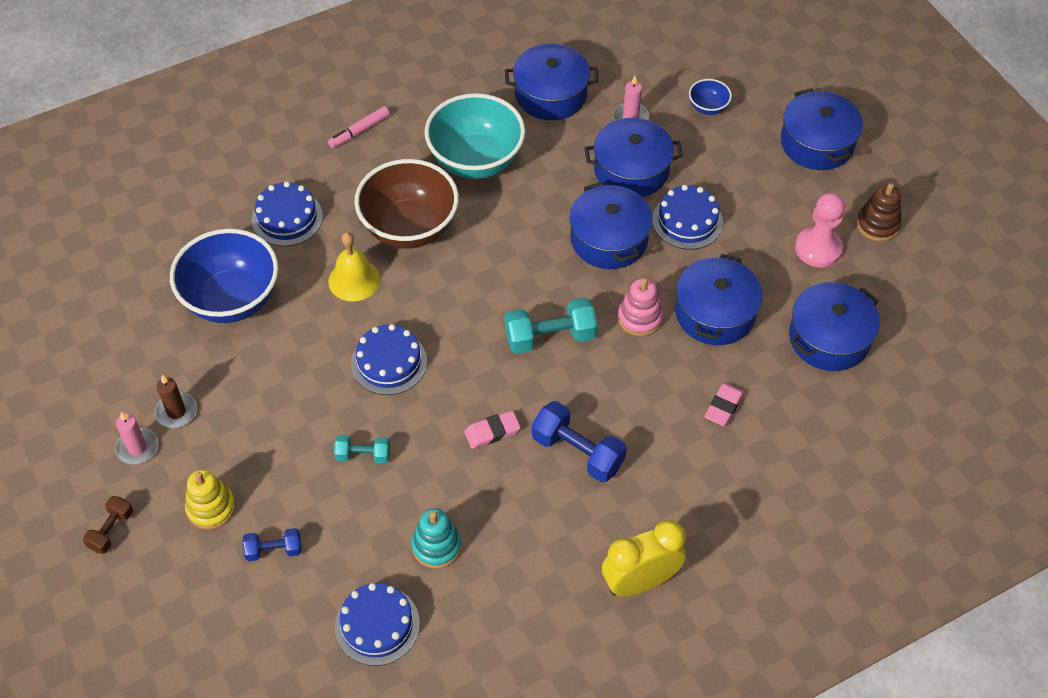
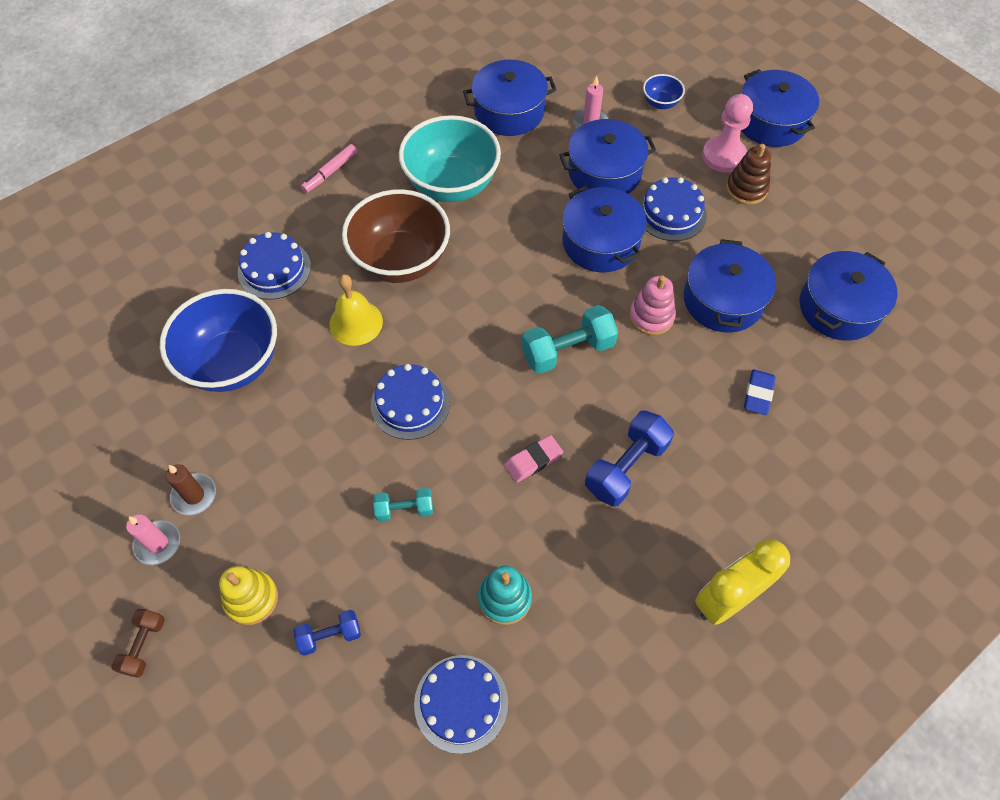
camera: 10 degrees left, 5 degrees up
(577, 452) = (626, 467): blue dumbbell -> blue dumbbell turned 75 degrees counterclockwise
(723, 406) = (758, 394): pink eraser -> blue eraser
(818, 248) = (802, 221): pink pawn -> pink pawn (723, 156)
(877, 225) = (850, 190): brown stacking toy -> brown stacking toy (746, 189)

